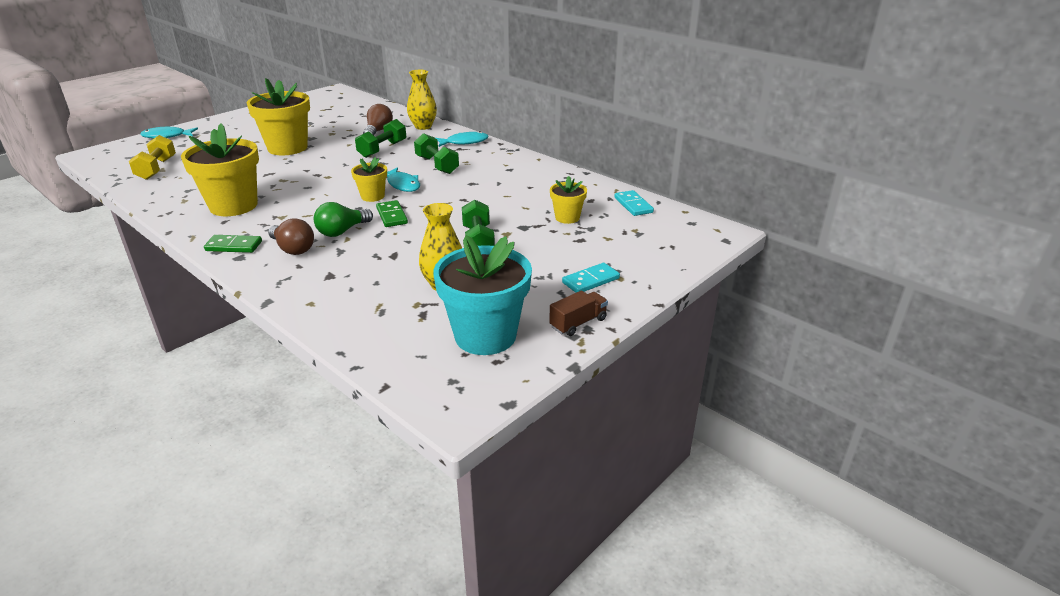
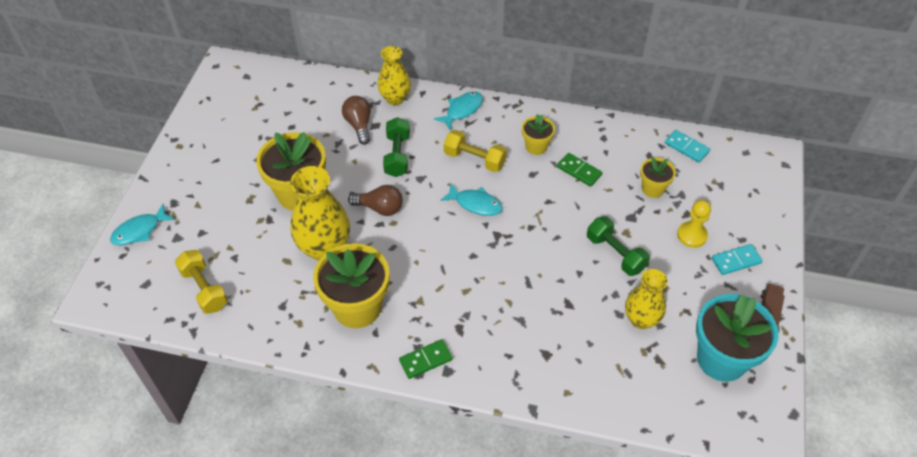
camera: 30 degrees left, 20 degrees up
(261, 174) = (325, 248): none -> yellow vase
(293, 249) = (480, 337): brown light bulb -> brown light bulb (380, 208)
(342, 231) = (495, 295): green light bulb -> none
(372, 196) = (468, 233): yellow flower pot -> yellow flower pot (536, 146)
(391, 216) = (513, 253): green domino -> green domino (579, 171)
(437, 165) = (474, 159): green dumbbell -> yellow dumbbell
(567, 253) = (692, 235): none -> yellow pawn
(591, 280) = (736, 261): turquoise domino -> turquoise domino turned 45 degrees clockwise

